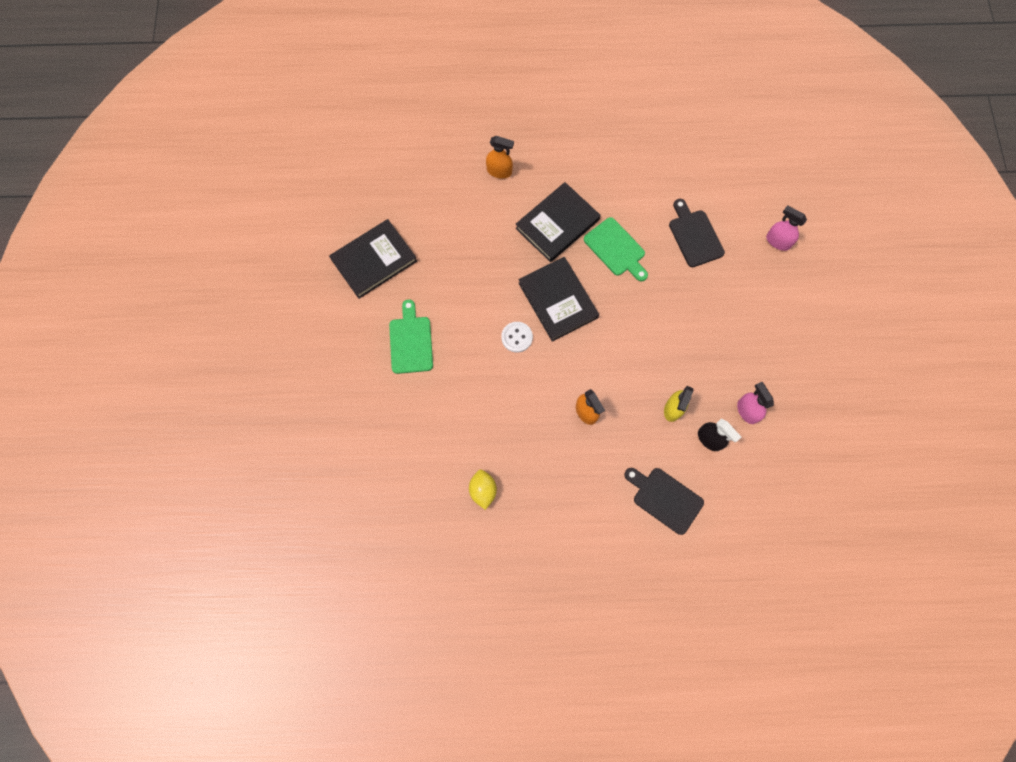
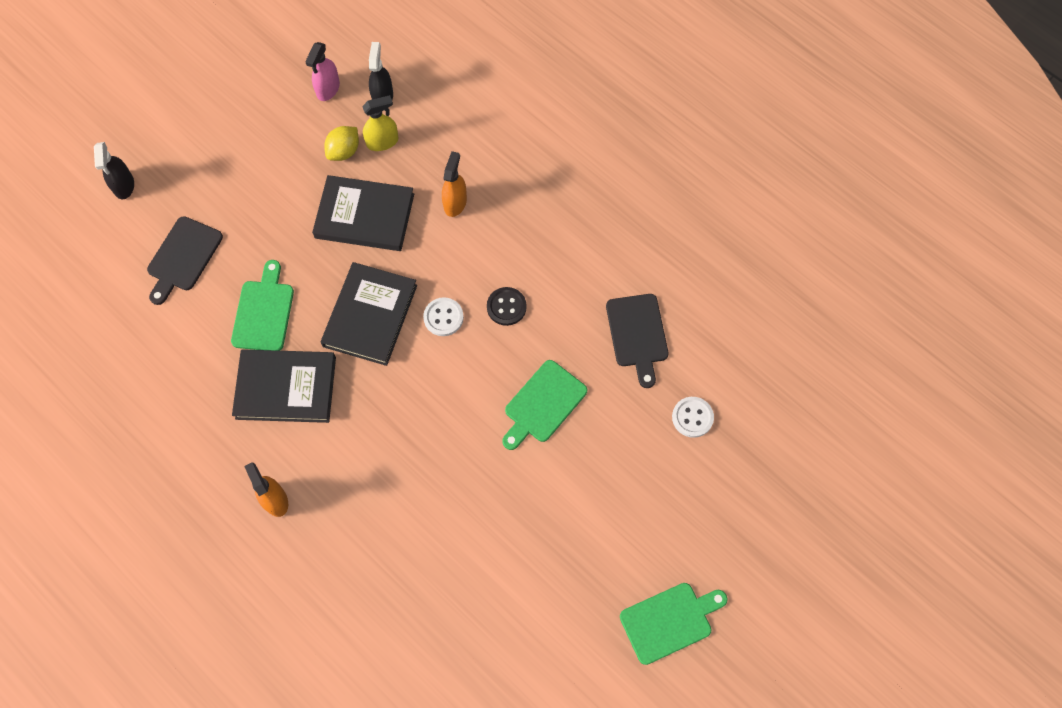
camera: 135 degrees left, 5 degrees down
(238, 294) = (669, 621): none -> green cutting board
(318, 412) = (692, 417): none -> white button
(374, 260) = (498, 523): black book -> black book (364, 216)
(483, 490) = (607, 221): yellow lemon -> yellow lemon (344, 151)
(488, 377) = (506, 307): none -> black button
(665, 498) = (468, 89): black cutting board -> black cutting board (637, 334)
(777, 241) = (124, 185): pink spray bottle -> black spray bottle

